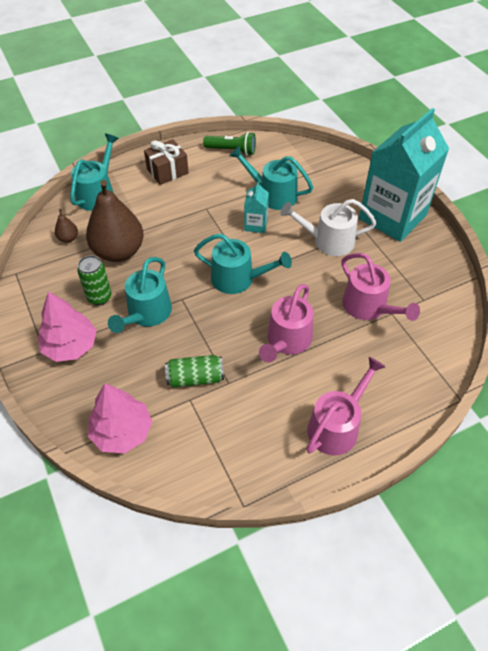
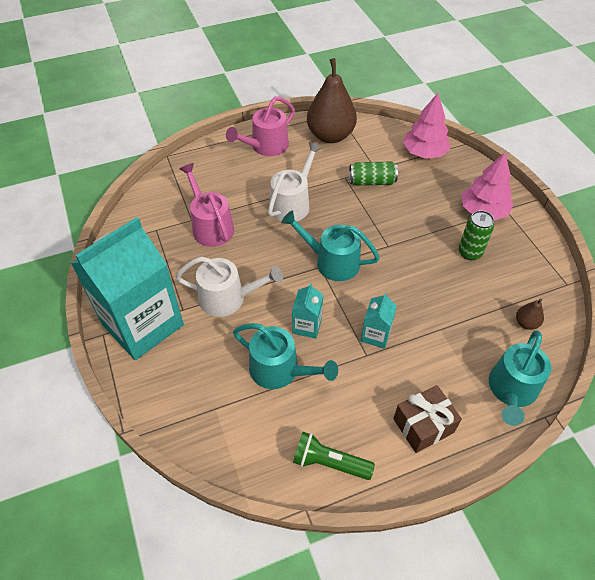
camera: 175 degrees left, 0 degrees up
(119, 251) = (462, 301): brown pear -> brown pear (330, 136)
(146, 314) = (420, 234): turquoise watering can -> none
(198, 222) = (376, 335): none -> turquoise carton
(287, 341) = (292, 203): pink watering can -> white watering can

